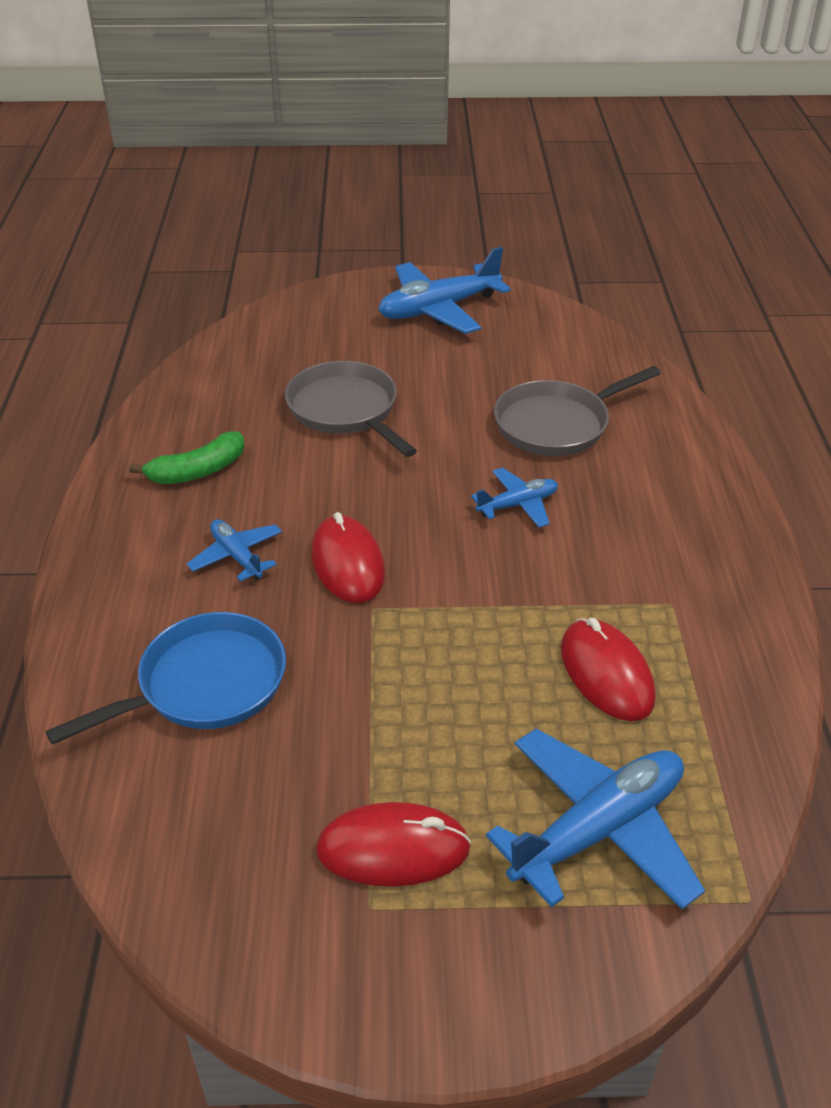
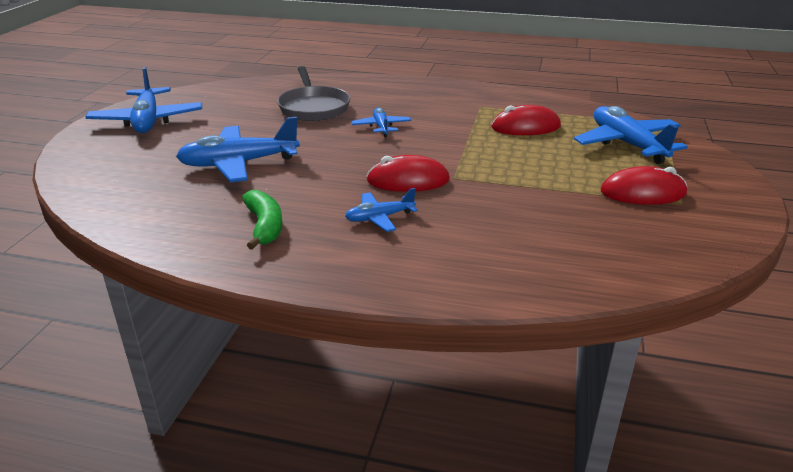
camera: 75 degrees left, 10 degrees down
(204, 684) = (507, 239): blue pan -> none
(346, 410) = (239, 164): grey pan -> blue plane
(393, 849) = (643, 193): red mouse -> red mouse turned 75 degrees clockwise

